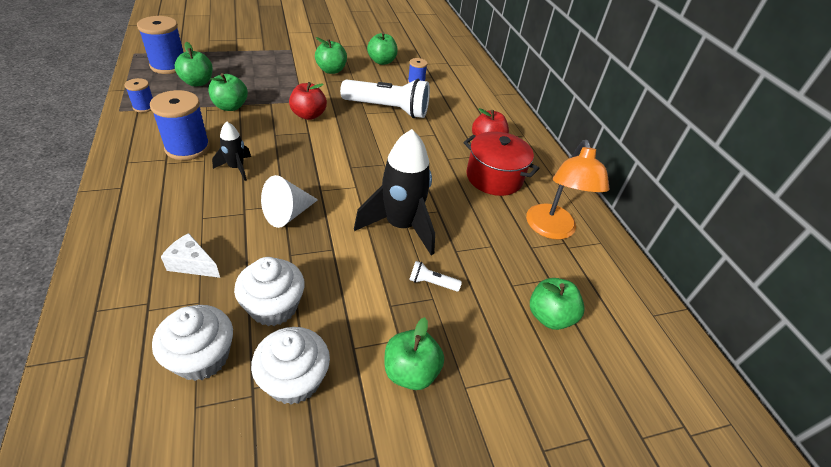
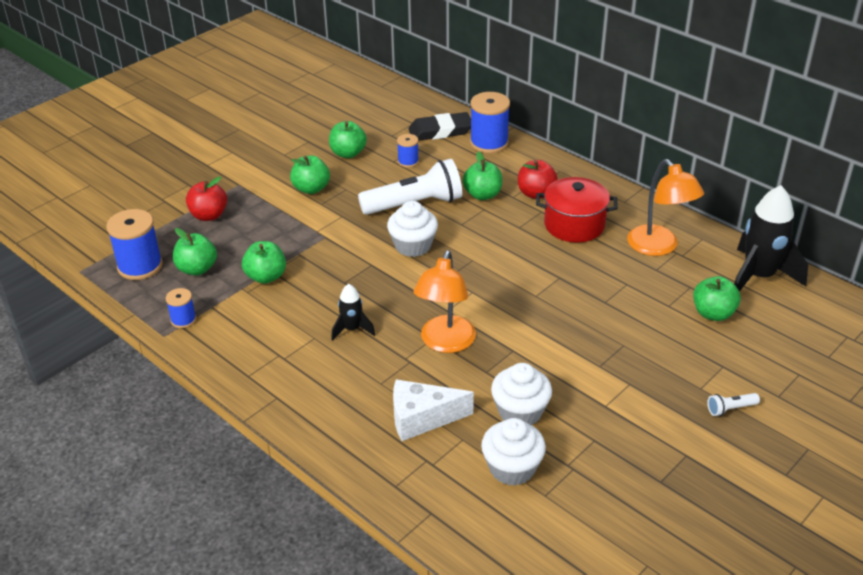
camera: 25 degrees left, 5 degrees down
(187, 148) = (283, 335): blue spool -> blue spool (489, 143)
(192, 264) = (422, 418): white cheese -> white cheese, size x1.52
(288, 214) = (445, 343): white cone -> orange lamp
(294, 380) = (589, 445): white cupcake -> white cupcake (413, 246)
(308, 115) = (350, 247): red apple -> red apple (209, 215)
(401, 226) = (544, 305): black rocket -> black rocket (758, 277)
(410, 372) = (657, 398): green apple -> green apple (482, 195)
(432, 283) = (612, 334): white flashlight -> white flashlight (730, 409)
(461, 74) = (440, 131): none -> black eraser

